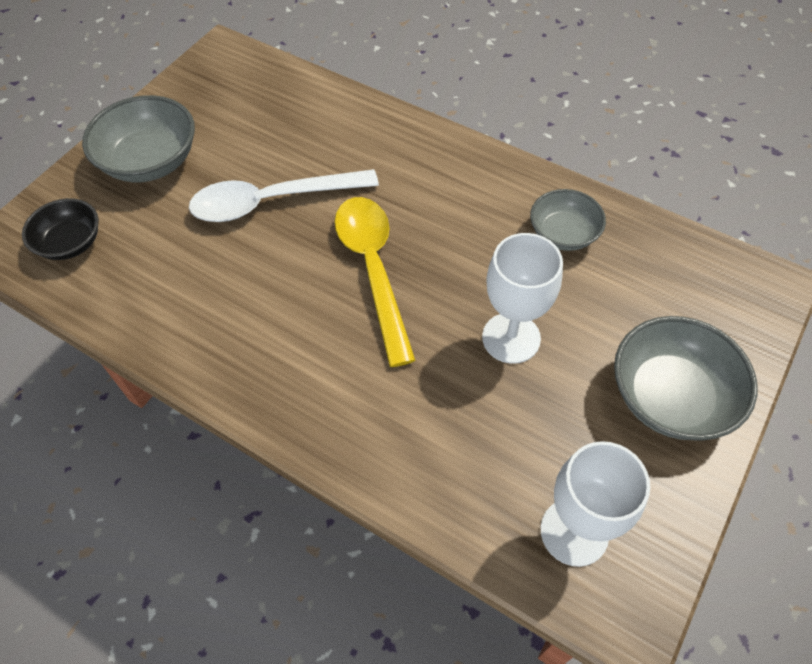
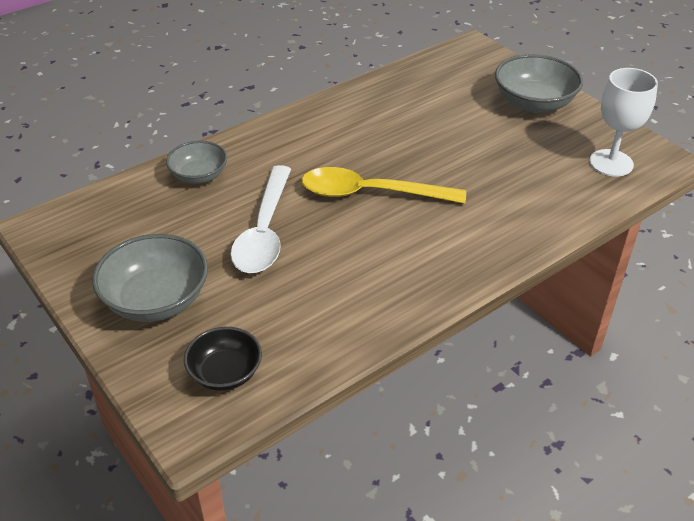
camera: 70 degrees left, 15 degrees down
(511, 338) = (464, 148): white goblet -> none
(563, 234) = (389, 104): grey bowl -> grey bowl (199, 176)

